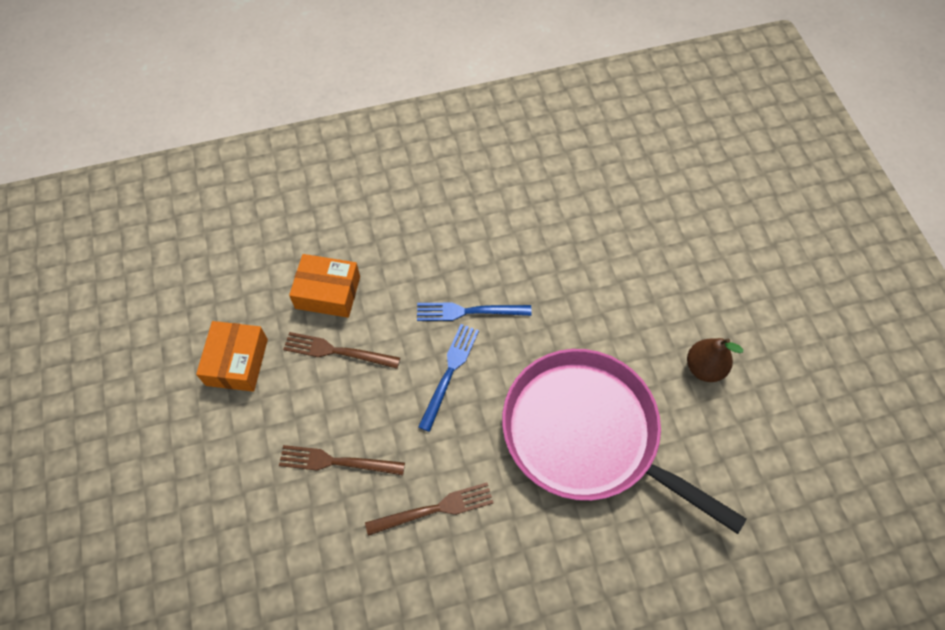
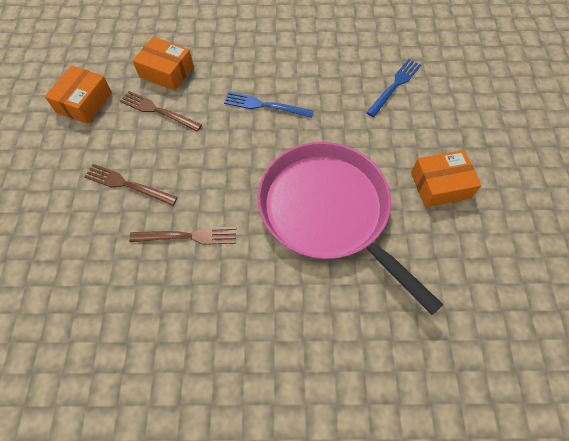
camera: 15 degrees right, 0 degrees up
(449, 373) = (235, 143): blue fork -> blue fork (395, 86)
(704, 368) = (440, 185): brown pear -> orange box

